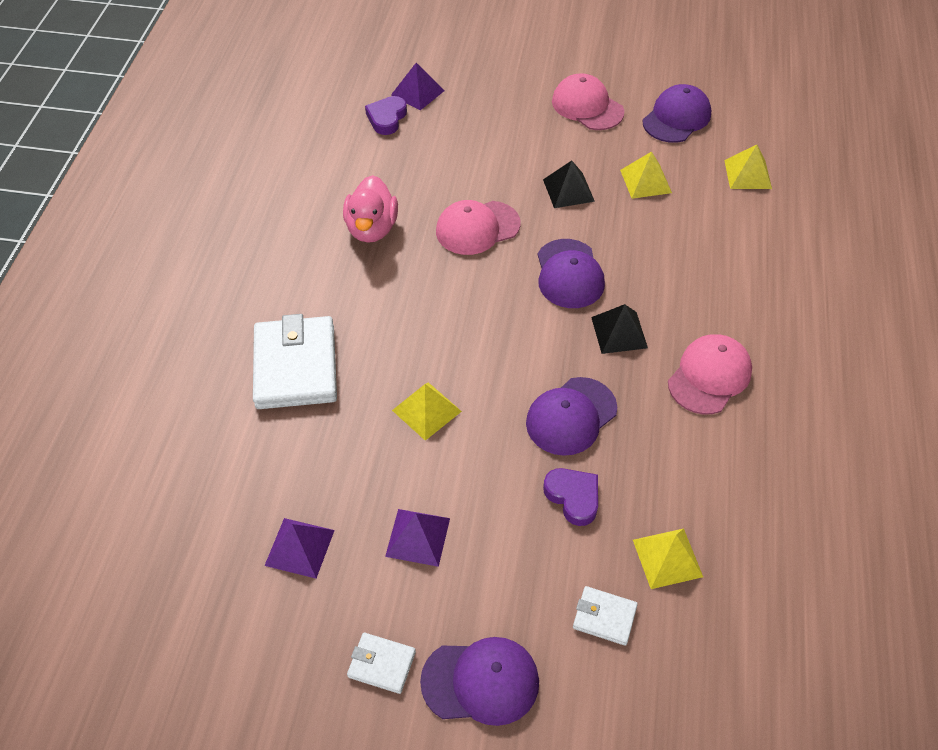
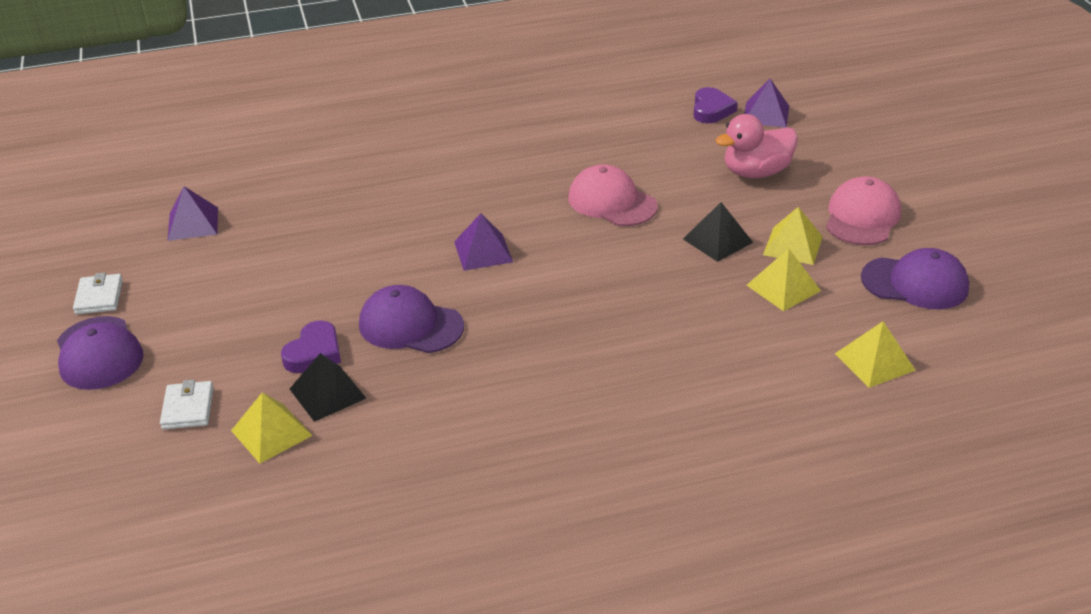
camera: 65 degrees right, 15 degrees down
(296, 366) = (373, 162): white wallet -> none
(372, 228) = (560, 147): pink duck -> pink duck (756, 172)
(387, 118) = (711, 110): purple heart -> purple heart turned 105 degrees clockwise
(417, 537) = (229, 277): purple pyramid -> purple pyramid (483, 251)
(426, 411) = (366, 241): yellow pyramid -> yellow pyramid (792, 245)
(569, 274) = (596, 274): purple cap -> none
(619, 332) = (541, 327): black pyramid -> black pyramid (327, 393)
(709, 376) = (524, 406): pink cap -> none

